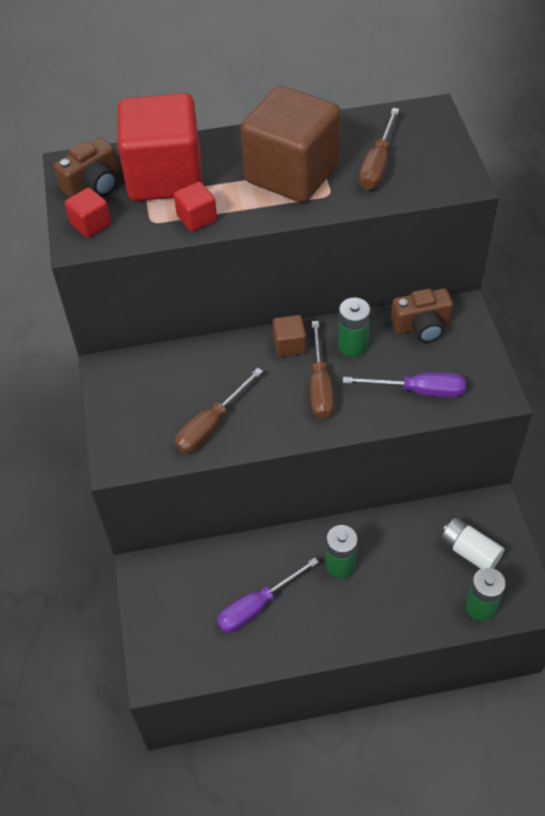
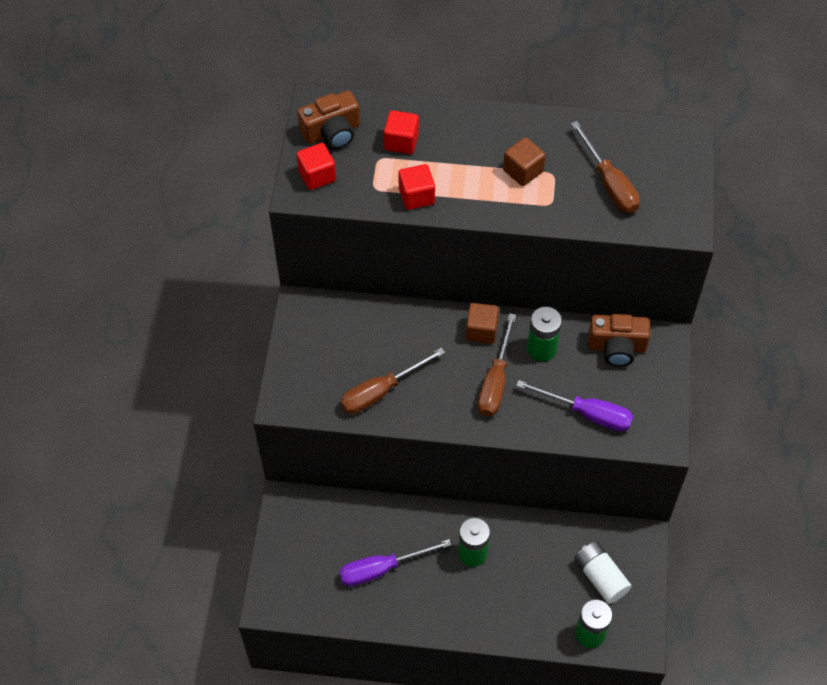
camera: 15 degrees right, 5 degrees up
(165, 177) = (401, 142): red cube -> red cube, size x0.42
(292, 173) = (523, 171): brown cube -> brown cube, size x0.42
(377, 165) = (609, 183): brown screwdriver -> brown screwdriver turned 60 degrees counterclockwise

